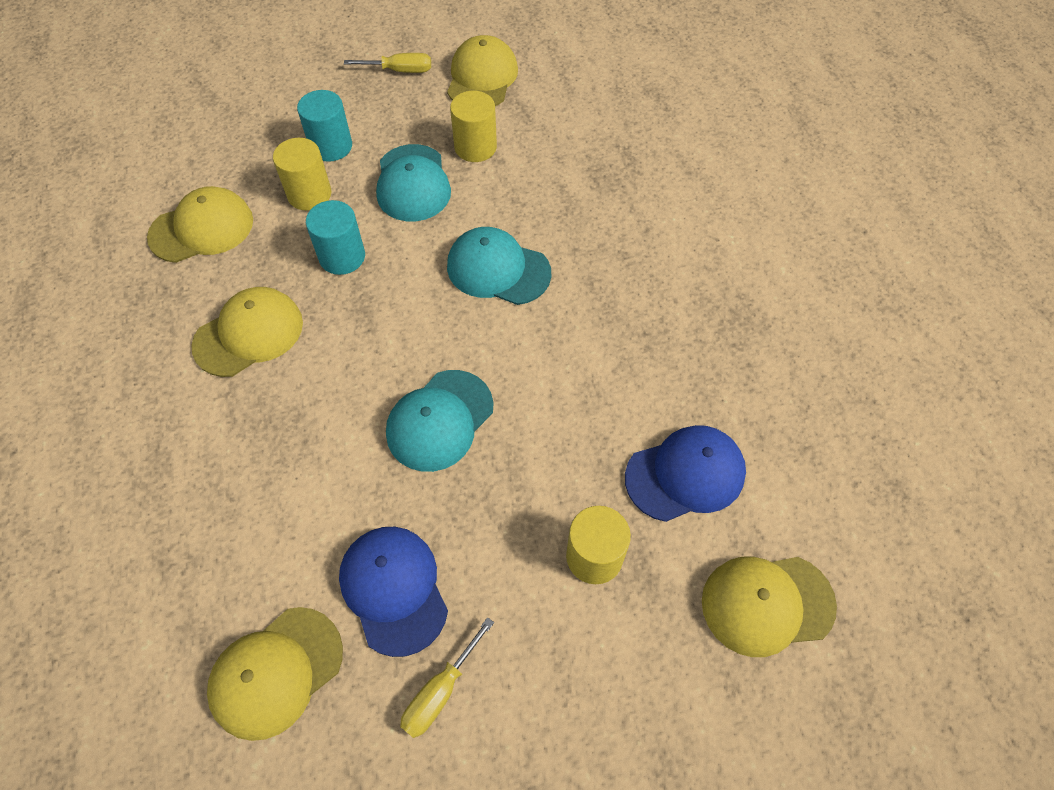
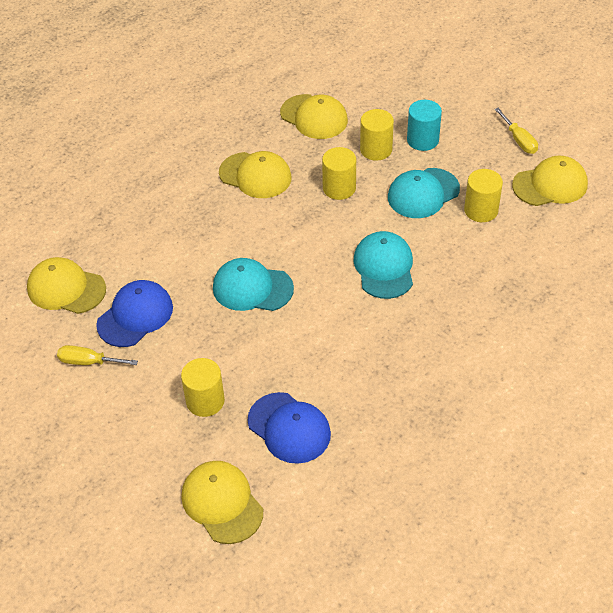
camera: 65 degrees right, 10 degrees down
(342, 256) = (339, 188): turquoise cylinder -> yellow cylinder

